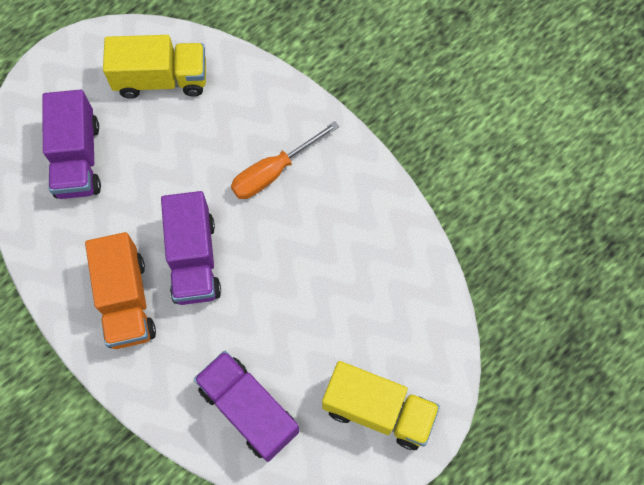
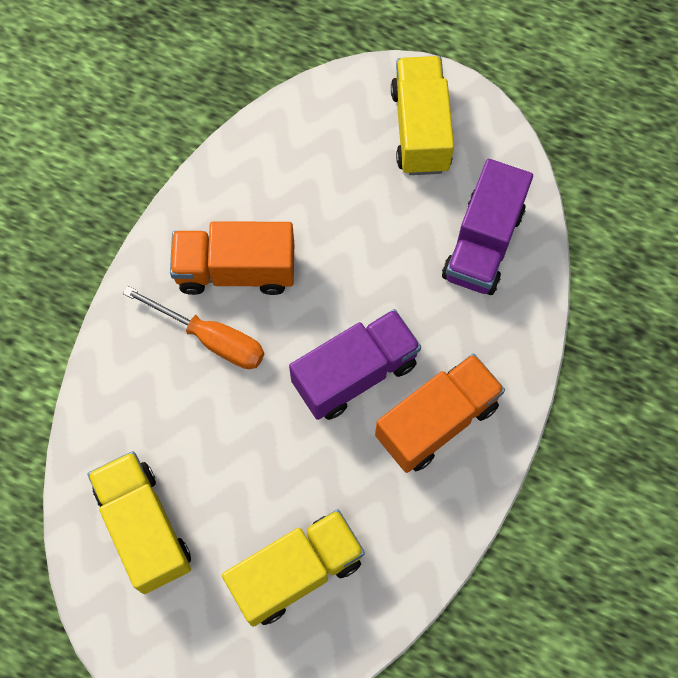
camera: 115 degrees left, 0 degrees up
(78, 159) = (296, 572): purple truck -> yellow truck
(320, 210) = (236, 270): none -> orange truck

